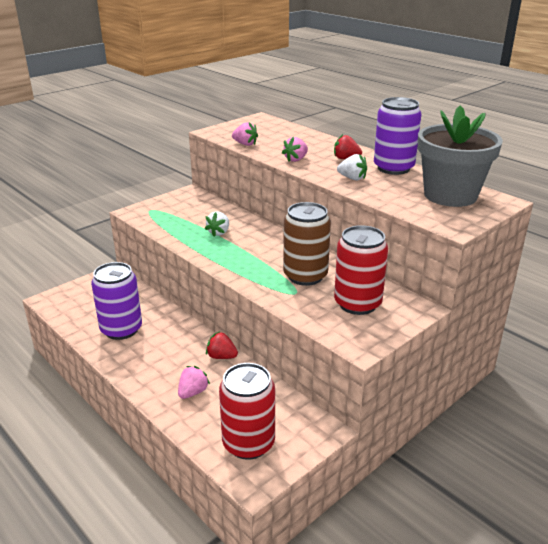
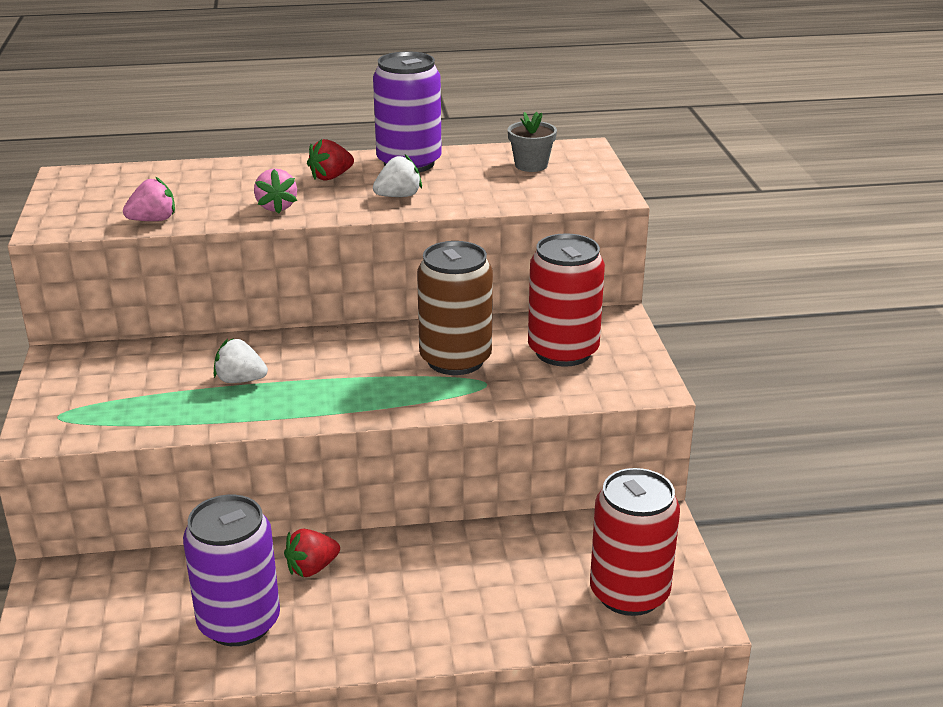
camera: 55 degrees left, 0 degrees up
(193, 392) = (480, 603): pink strawberry -> none
(219, 232) = (240, 380): white strawberry -> white strawberry turned 135 degrees clockwise
(221, 356) = (428, 545): red strawberry -> red strawberry (312, 568)
(450, 195) = (531, 165): grey flower pot -> grey flower pot, size x0.43

